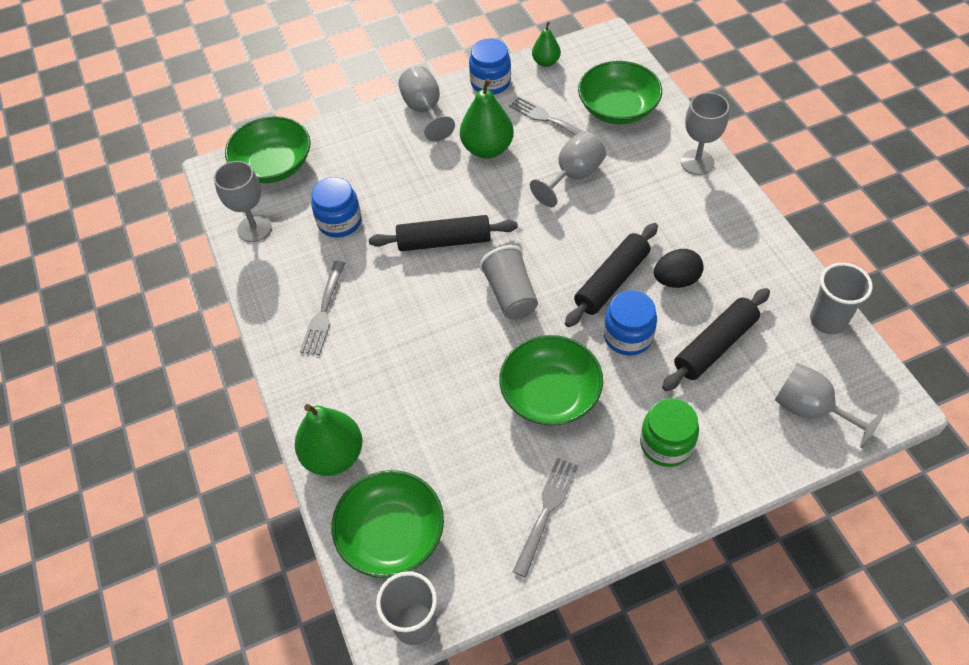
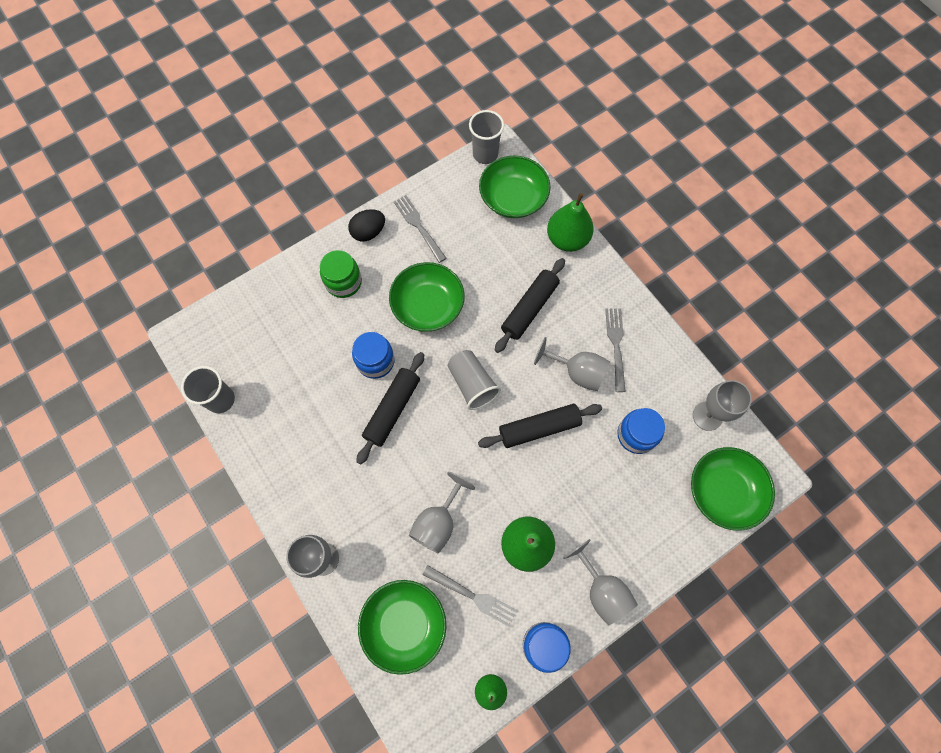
camera: 165 degrees right, 15 degrees up
(546, 511) = (418, 226): grey fork -> grey fork turned 135 degrees clockwise
(676, 280) = (340, 419): black egg -> black egg (368, 232)
(715, 346) = (309, 363): black rolling pin -> black rolling pin (529, 308)
(810, 410) = (242, 323): grey goblet -> grey goblet (577, 372)

